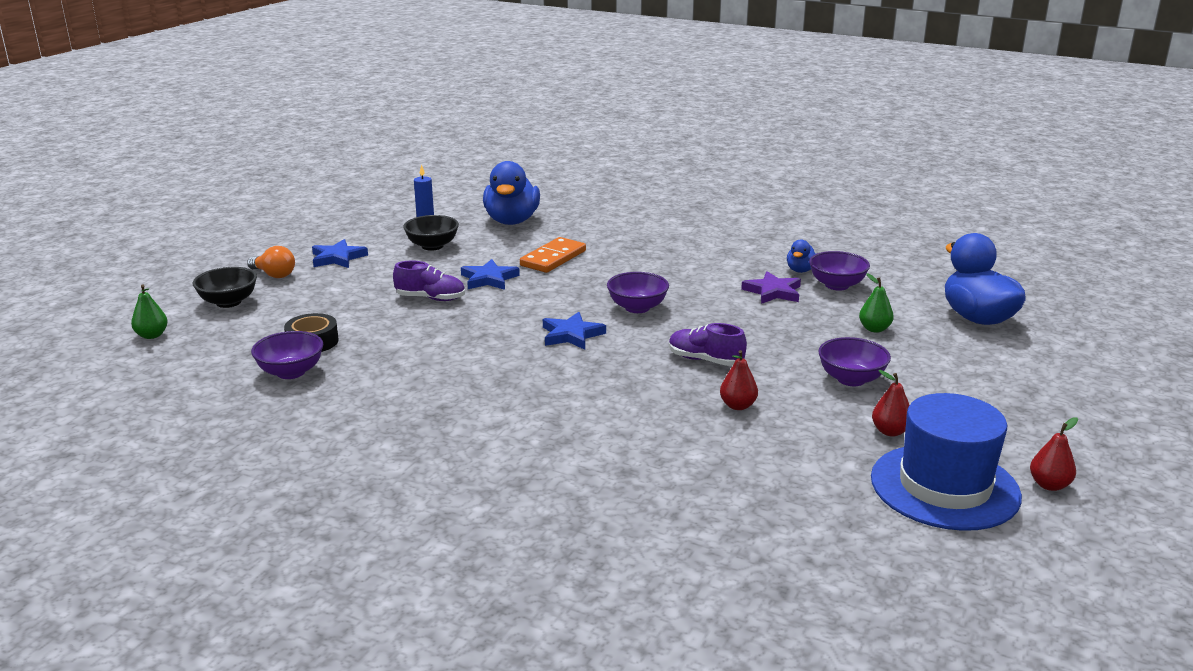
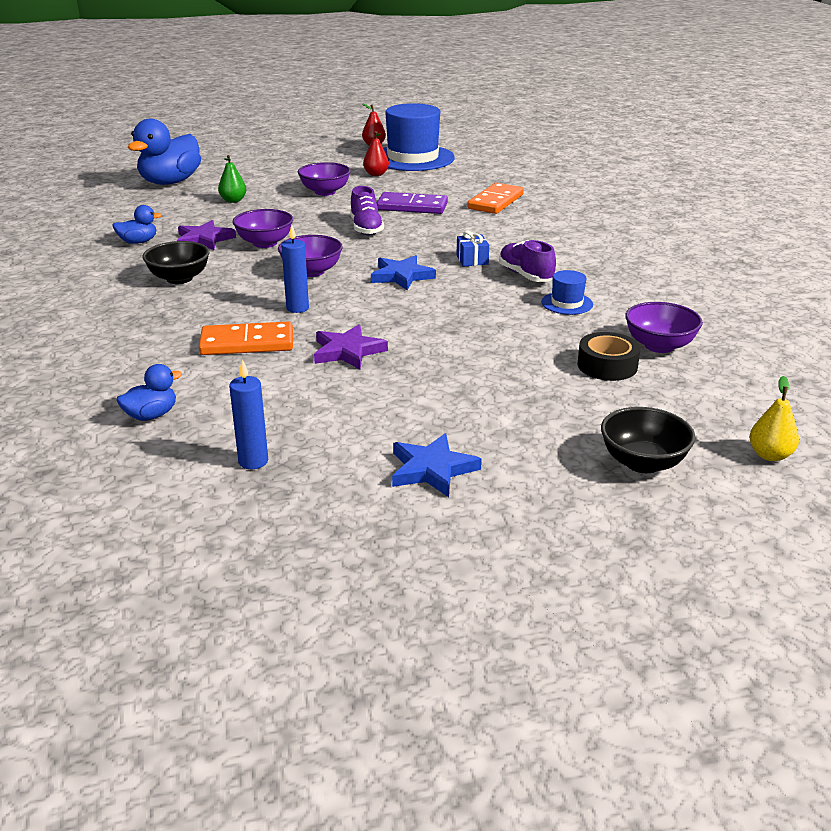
camera: 130 degrees left, 5 degrees up
(152, 335) = (770, 455): green pear -> yellow pear
(274, 275) = (542, 482): orange light bulb -> none
(408, 373) = (567, 303): none -> blue hat
(431, 298) = (436, 357): purple shoe -> purple shoe (525, 275)
(432, 246) = (305, 426): black bowl -> black bowl (179, 278)
(489, 279) = (347, 351): blue star -> purple star
(512, 221) = (151, 415): blue duck -> blue duck, size x0.48
(554, 375) = (472, 260): none -> blue gift
(578, 284) = (297, 308): none -> blue candle
(687, 461) = (495, 202): none -> orange domino
(738, 406) = (412, 207): red pear -> purple domino
(837, 285) = (159, 225): purple bowl -> purple bowl (265, 243)

